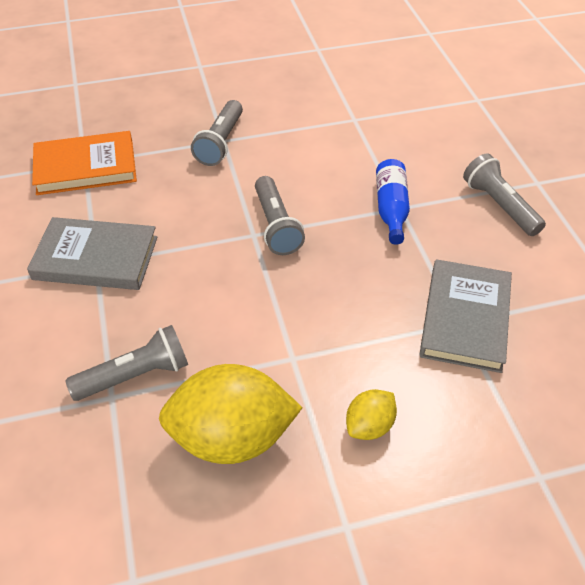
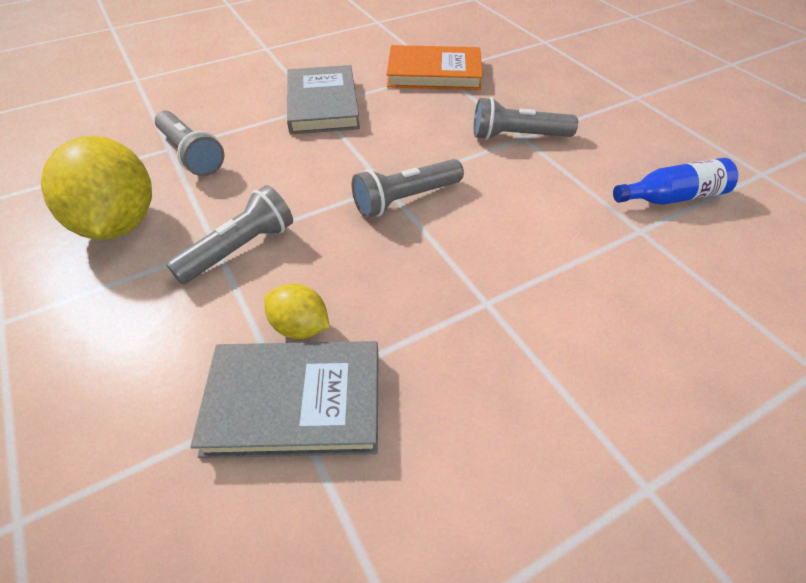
camera: 75 degrees right, 0 degrees up
(86, 167) = (434, 73): orange book -> orange book turned 60 degrees counterclockwise
(369, 426) = (121, 323): yellow lemon -> yellow lemon (300, 327)
(391, 209) = (479, 293): blue bottle -> blue bottle (673, 197)
(499, 205) = (552, 429): grey flashlight -> grey flashlight (240, 249)

